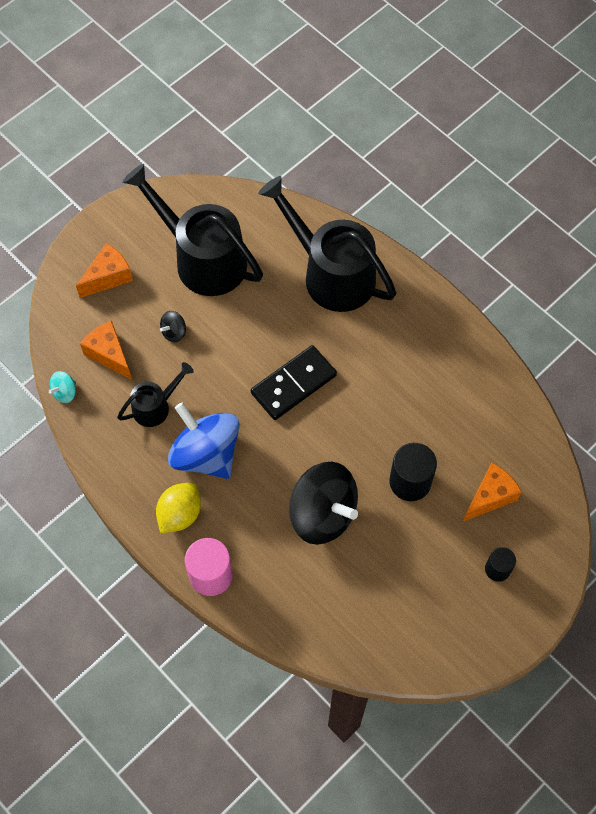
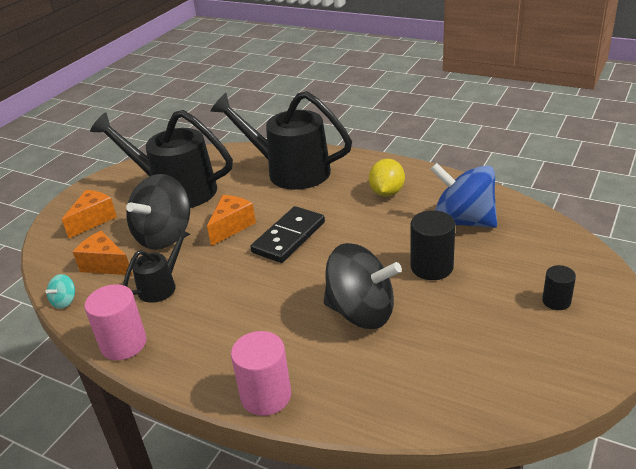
camera: 15 degrees left, 30 degrees down
(108, 469) = (123, 344): none -> pink cylinder
(174, 332) = (164, 236): black spinning top -> black spinning top, size x2.43
(180, 514) = (213, 356): yellow lemon -> yellow lemon (387, 192)
(206, 454) = (224, 304): blue spinning top -> blue spinning top (463, 221)
(490, 497) = (511, 256): orange cheese -> orange cheese (232, 226)

